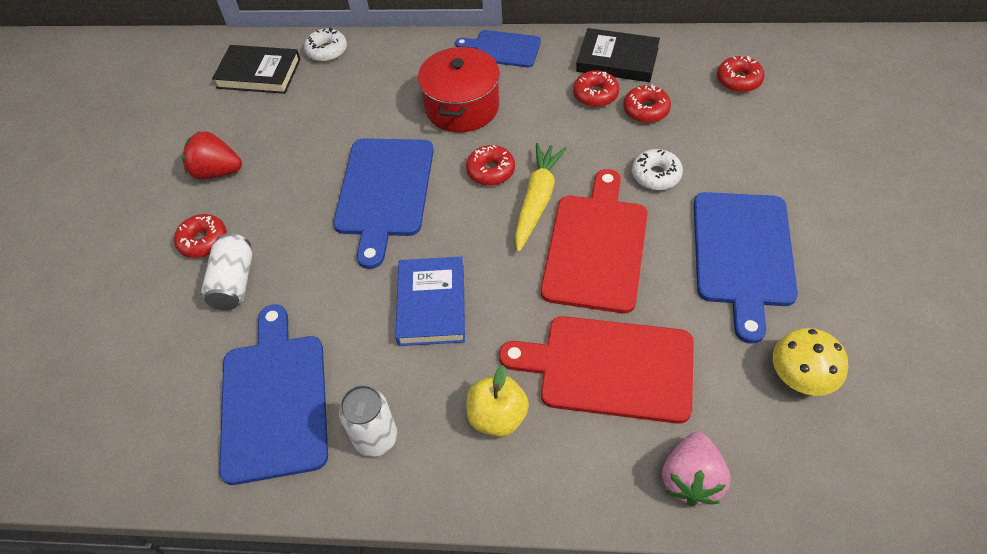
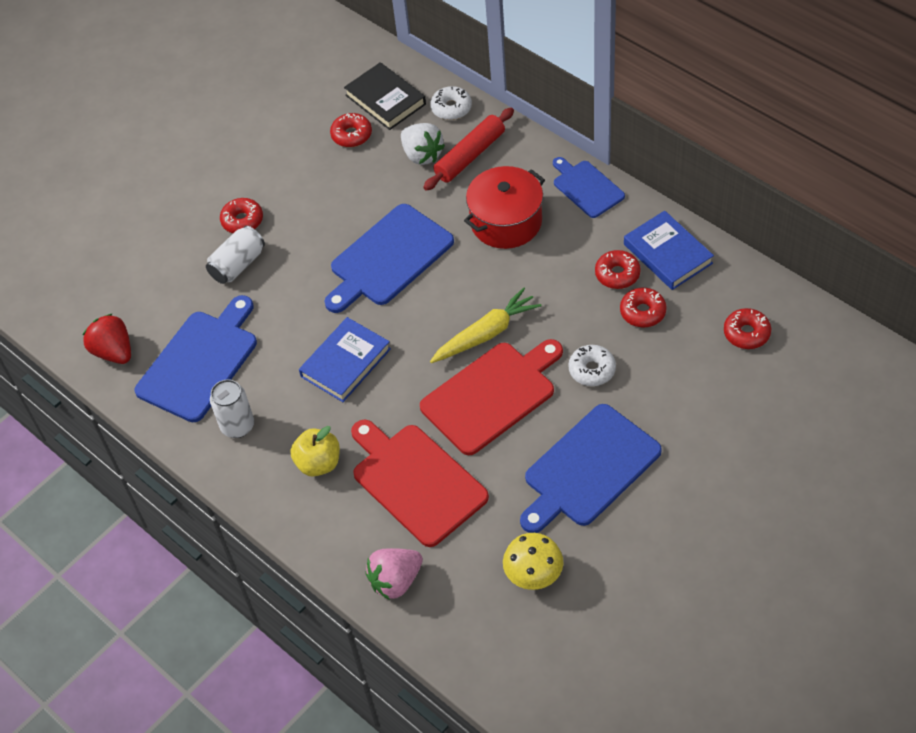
camera: 40 degrees right, 0 degrees up
(217, 172) = (291, 170): red strawberry -> red strawberry (114, 351)
(334, 97) = (422, 155): none -> white strawberry
(379, 76) = (470, 156): none -> red rolling pin
(491, 171) = (476, 289): red donut -> red donut (351, 135)
(617, 60) = (668, 254): black book -> blue book

